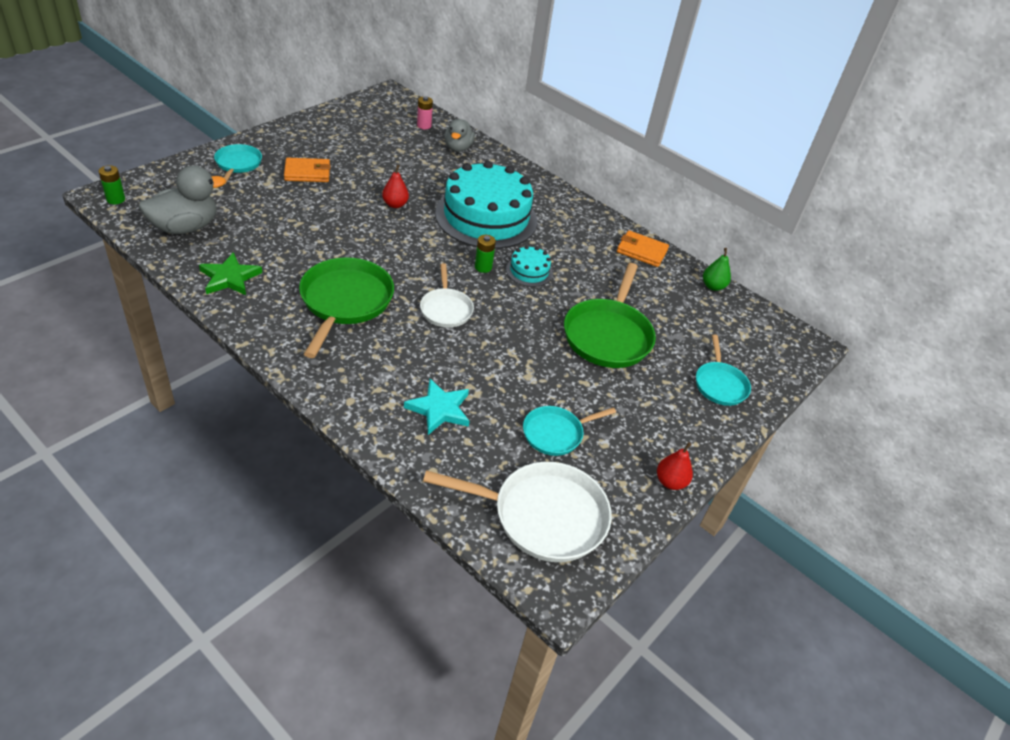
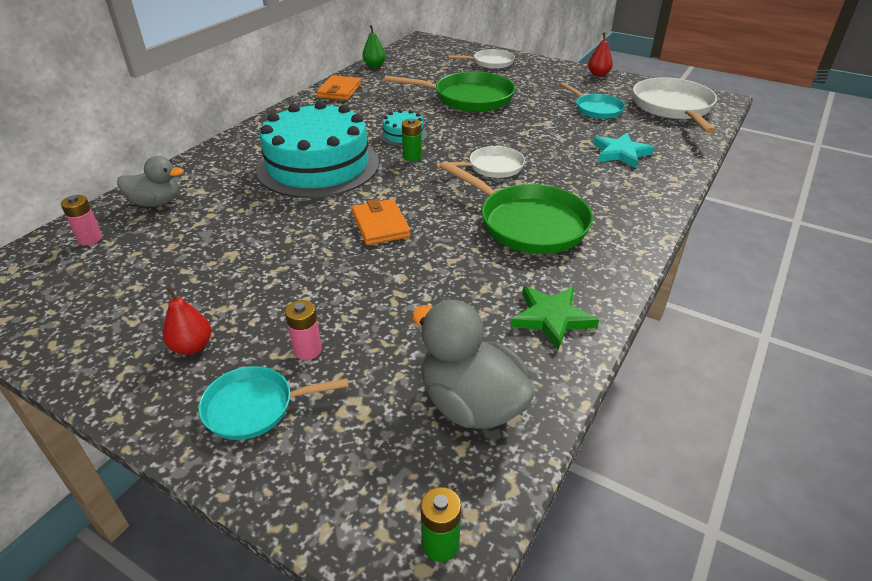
camera: 95 degrees left, 5 degrees down
(268, 184) = (307, 350): none -> pink battery
(307, 173) = (260, 318): orange wallet -> orange wallet (380, 225)
(345, 302) = (528, 223): green pan -> green pan turned 135 degrees counterclockwise
(395, 204) = (318, 226): red pear -> red pear (192, 346)
(720, 384) = (490, 63): turquoise pan -> white pan

